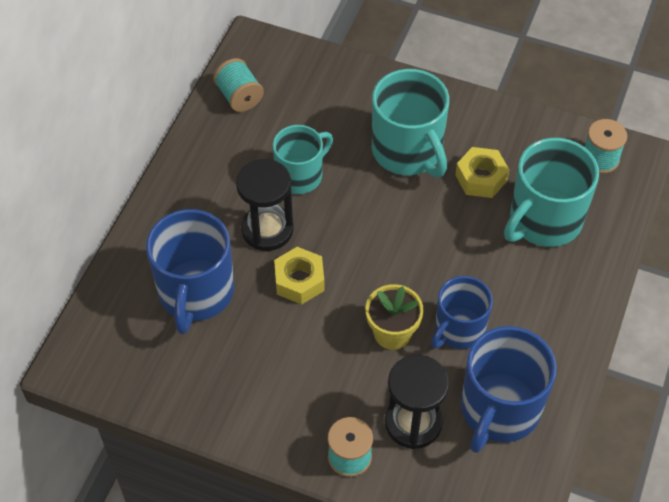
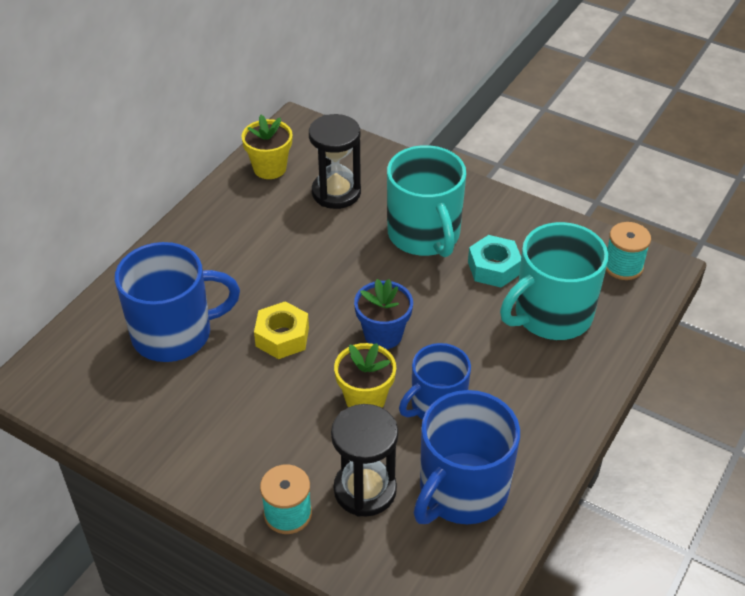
camera: 10 degrees right, 10 degrees down
(195, 292) = (174, 334): blue mug -> blue mug turned 120 degrees counterclockwise
(239, 97) = (269, 168): turquoise spool -> yellow flower pot
(267, 230) = (263, 286): black hourglass -> black hourglass (336, 192)
(300, 175) = (310, 243): turquoise mug -> none
(393, 264) = (383, 335): none -> blue flower pot
(481, 178) = (494, 268): yellow nut -> turquoise nut

